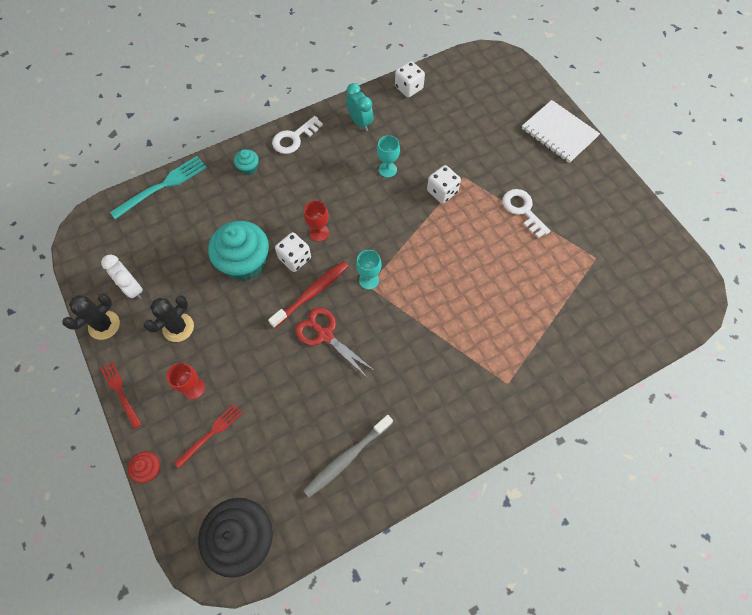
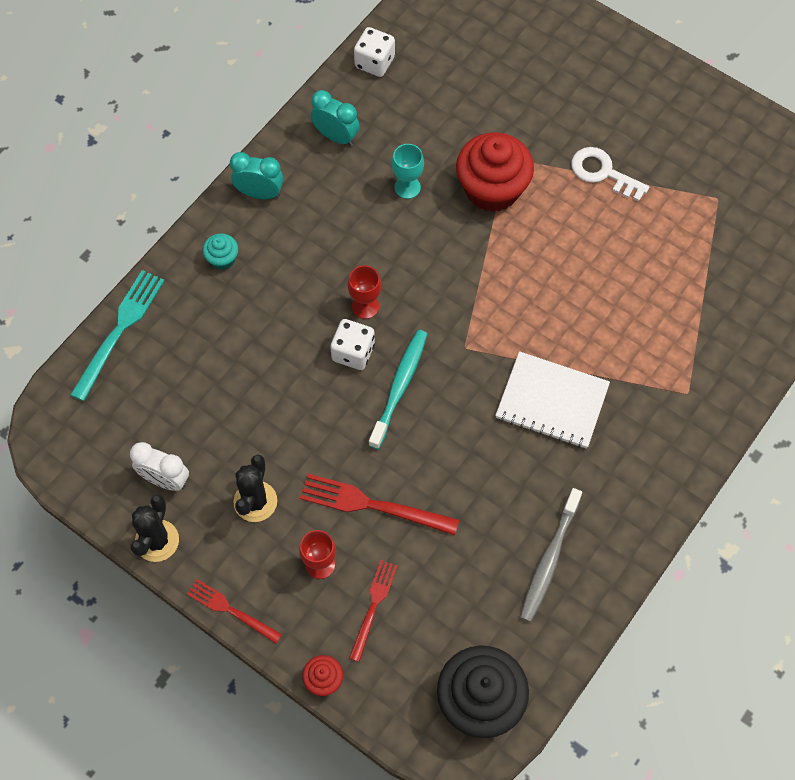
camera: 25 degrees left, 0 degrees up
(245, 262) = (292, 384): turquoise cupcake -> none
(250, 364) = (372, 505): none -> red fork
(294, 138) = (260, 193): white key -> turquoise clock
(312, 293) = (399, 387): red toothbrush -> turquoise toothbrush
(325, 335) = (444, 430): red scissors -> none
(369, 280) = (461, 340): turquoise goblet -> none
(442, 192) = (492, 189): white dice -> red cupcake
(559, 133) = (598, 51): white notebook -> white notebook (552, 401)

